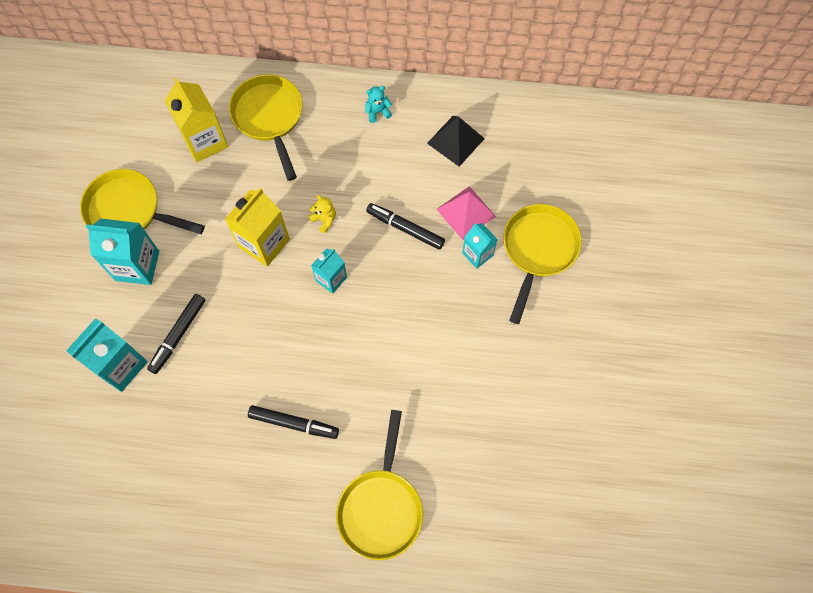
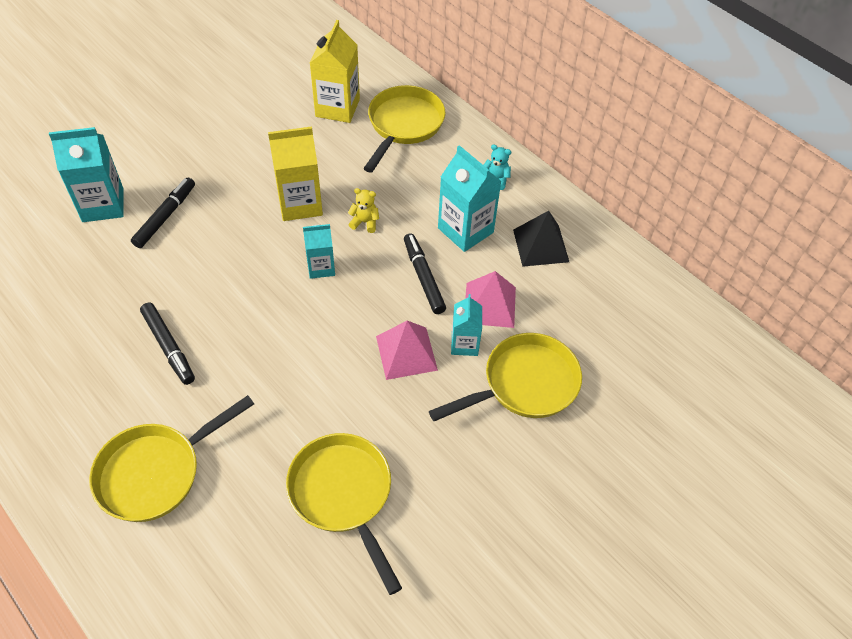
camera: 40 degrees right, 15 degrees down
(129, 210) = (232, 113): yellow pan -> yellow pan (343, 495)
(137, 265) = (194, 151): turquoise carton -> turquoise carton (465, 230)
(178, 335) = (165, 217): black marker -> black marker turned 135 degrees clockwise
(324, 220) = (365, 222): yellow teddy bear -> yellow teddy bear turned 75 degrees counterclockwise
(448, 291) = (406, 353): none -> pink pyramid

